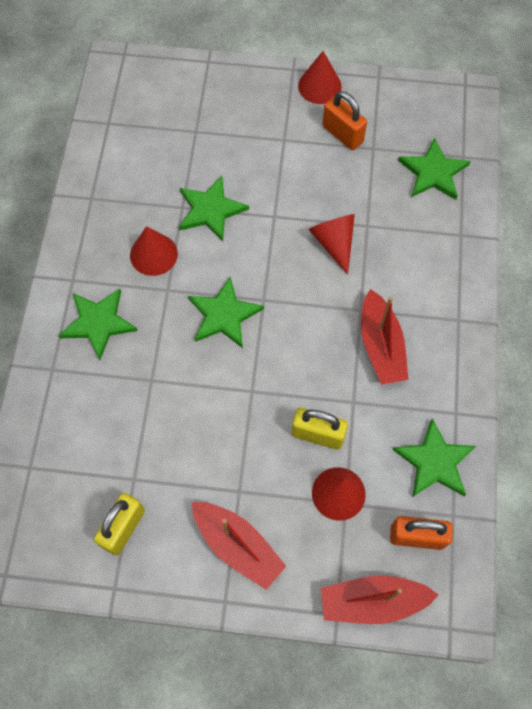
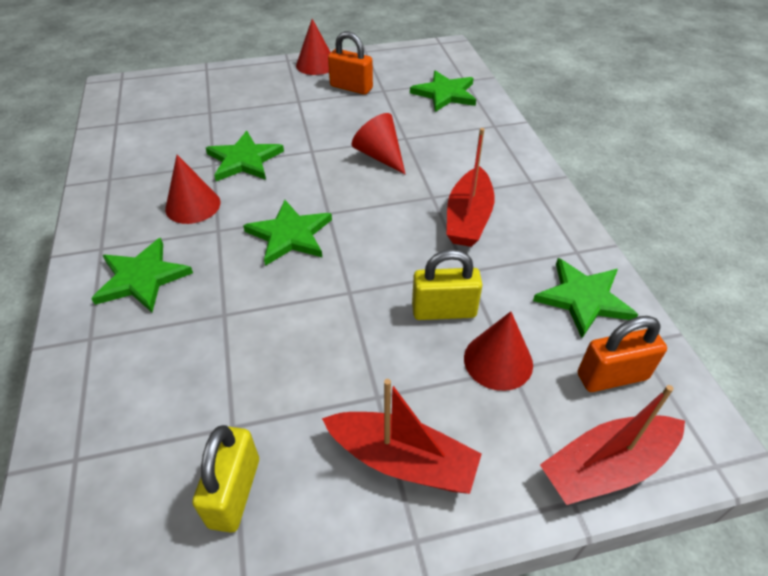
camera: 20 degrees left, 20 degrees down
(381, 345) = (468, 218): red boat -> red boat turned 45 degrees clockwise

